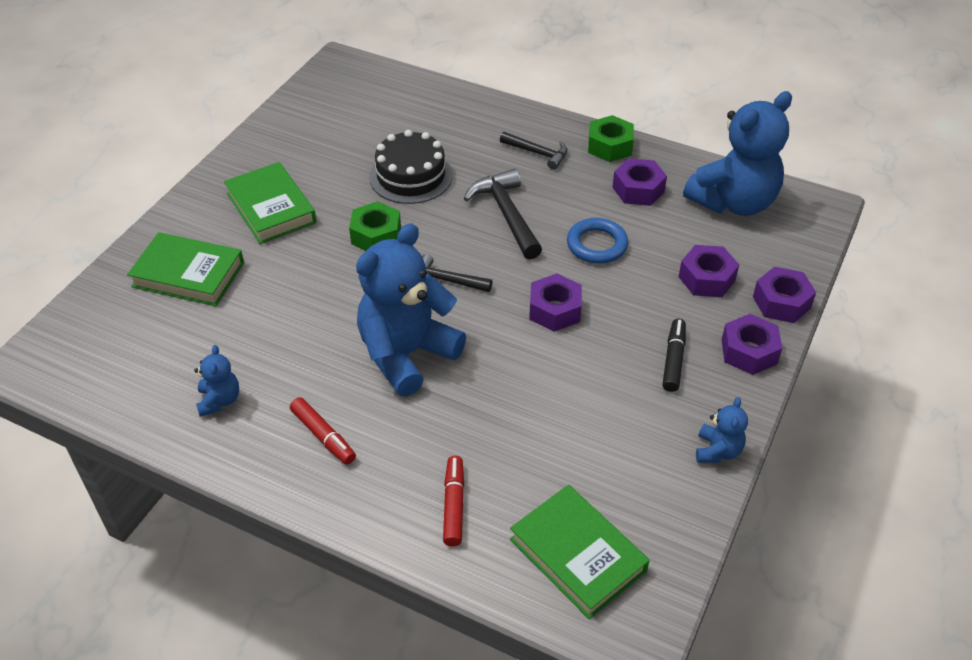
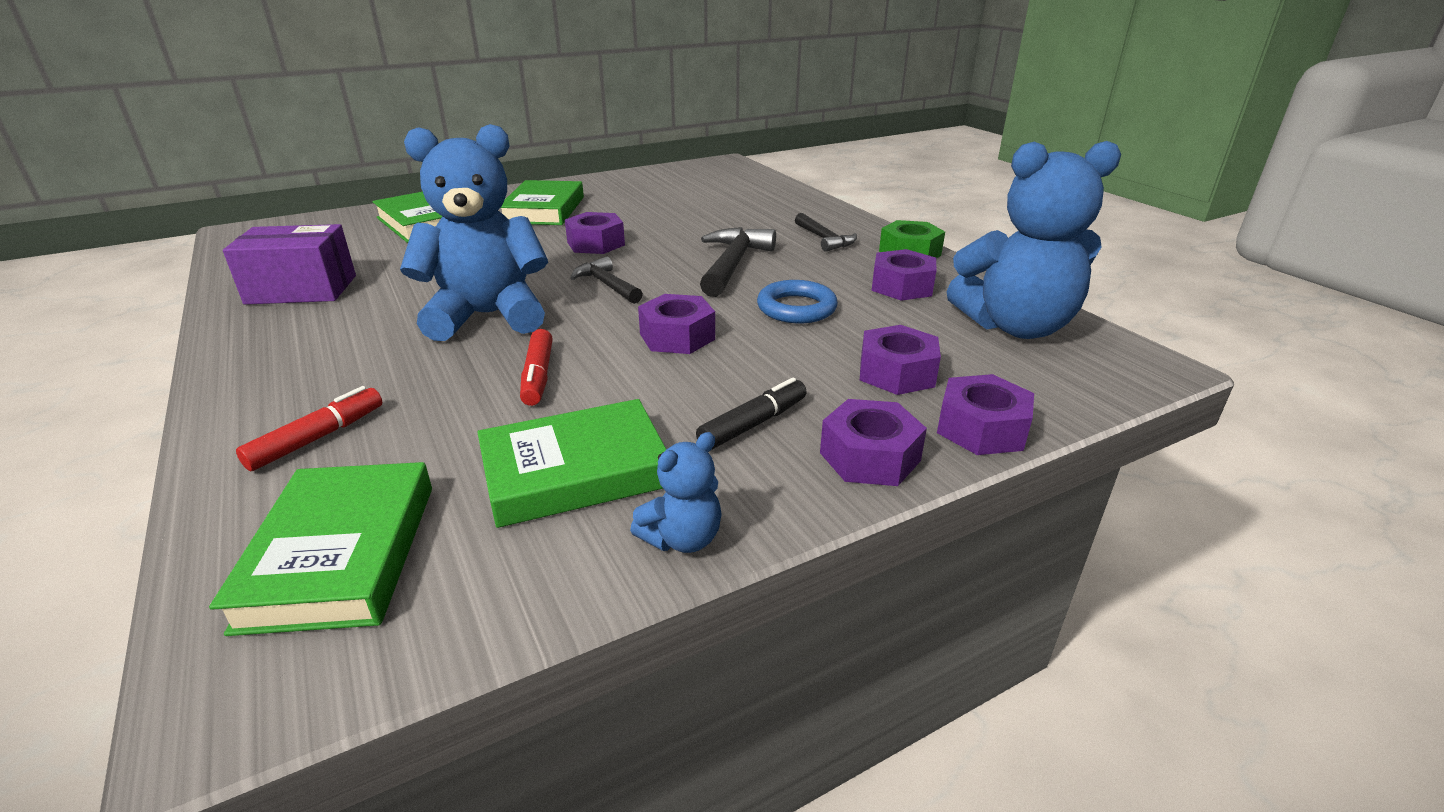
camera: 35 degrees right, 15 degrees down
(219, 400) = (302, 289): blue teddy bear -> purple box
(323, 436) = (322, 339): red marker -> red marker (538, 376)
(376, 235) = (595, 243): green nut -> purple nut
(411, 176) = (683, 222): black cake -> none
(623, 443) = (575, 472): none -> green book

